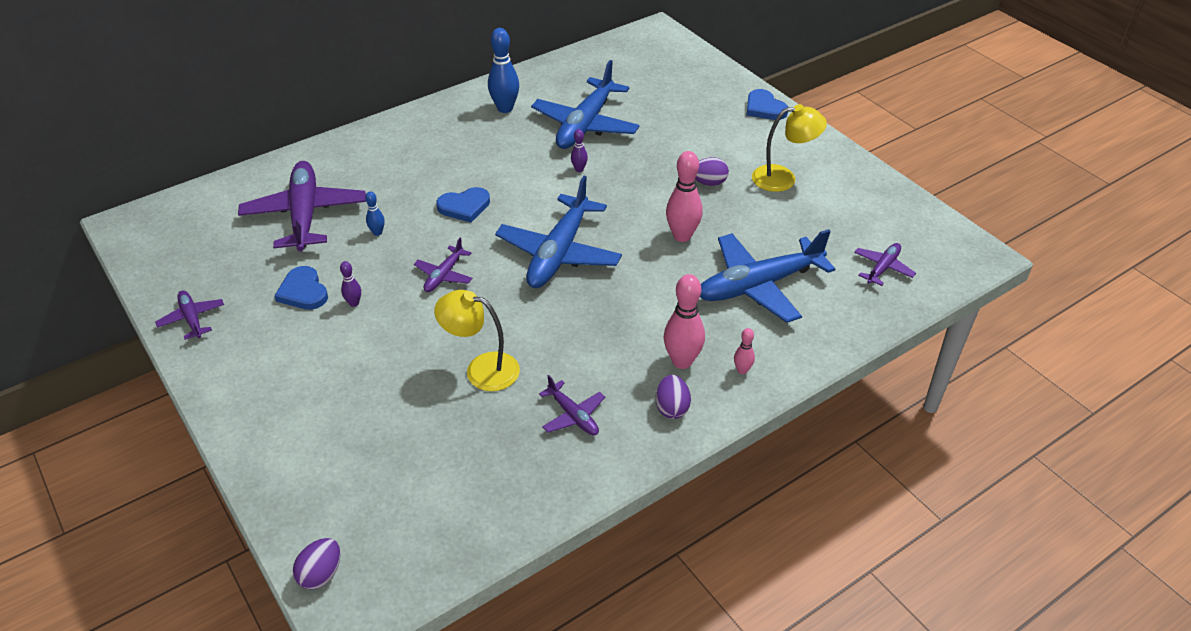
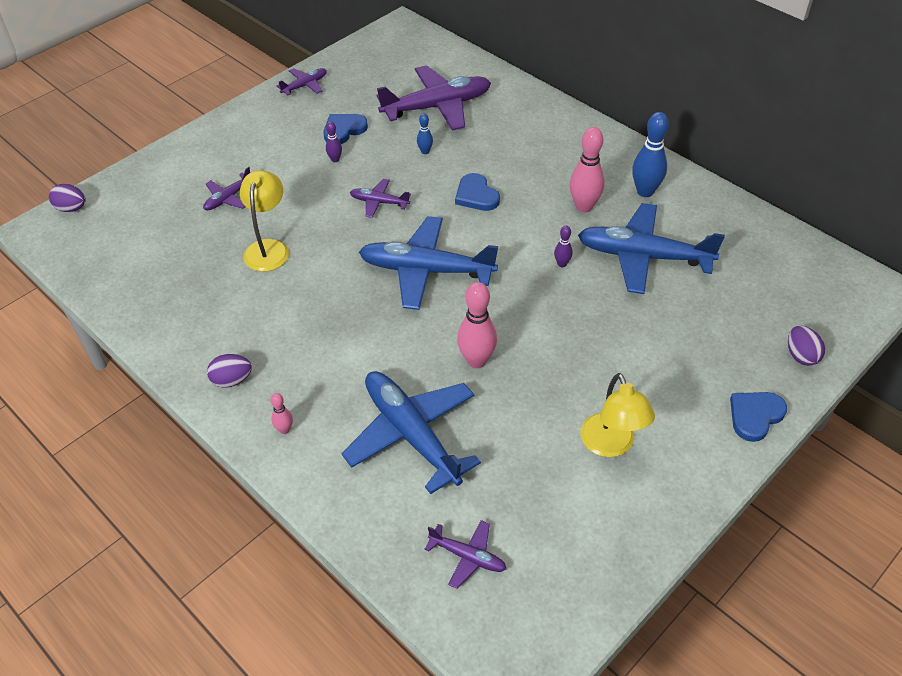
camera: 80 degrees right, 5 degrees up
(573, 415) = (220, 314): purple plane -> purple plane (228, 198)
(682, 361) = (292, 381): pink bowling pin -> pink bowling pin (584, 207)
(709, 183) = (577, 374): purple egg -> purple egg (801, 356)

